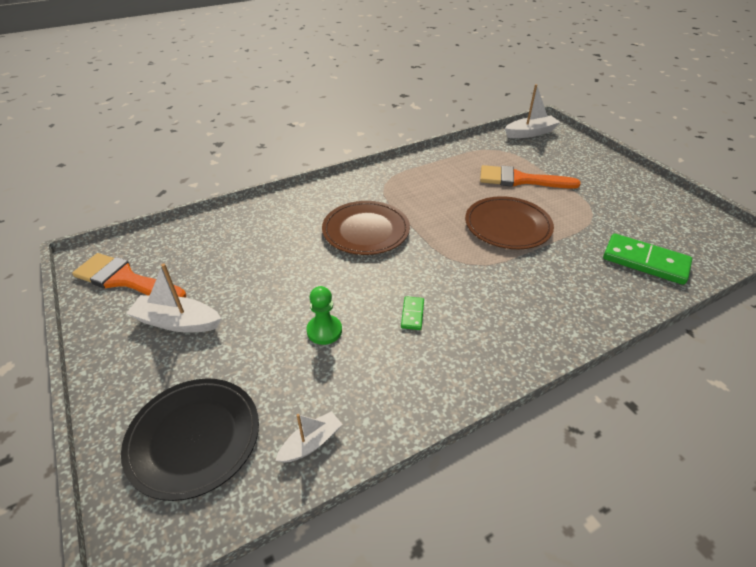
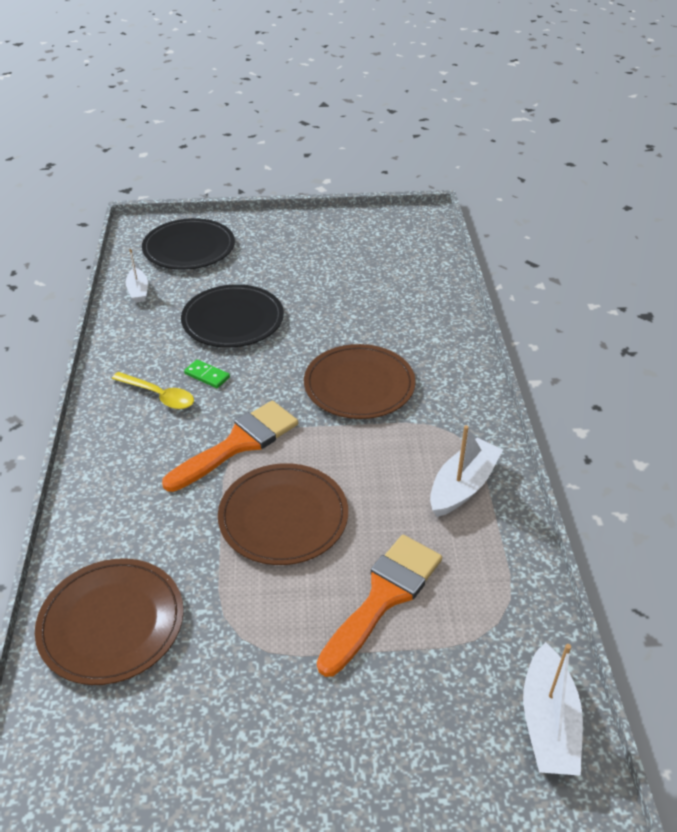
camera: 115 degrees right, 0 degrees up
(125, 280) = (381, 232): orange brush -> orange brush (238, 443)
(177, 322) = (306, 251): white boat -> white boat (462, 486)
(324, 331) = (233, 320): green pawn -> black plate
(459, 334) = (159, 396): none -> yellow spoon
(645, 261) = (111, 623): green domino -> brown plate

